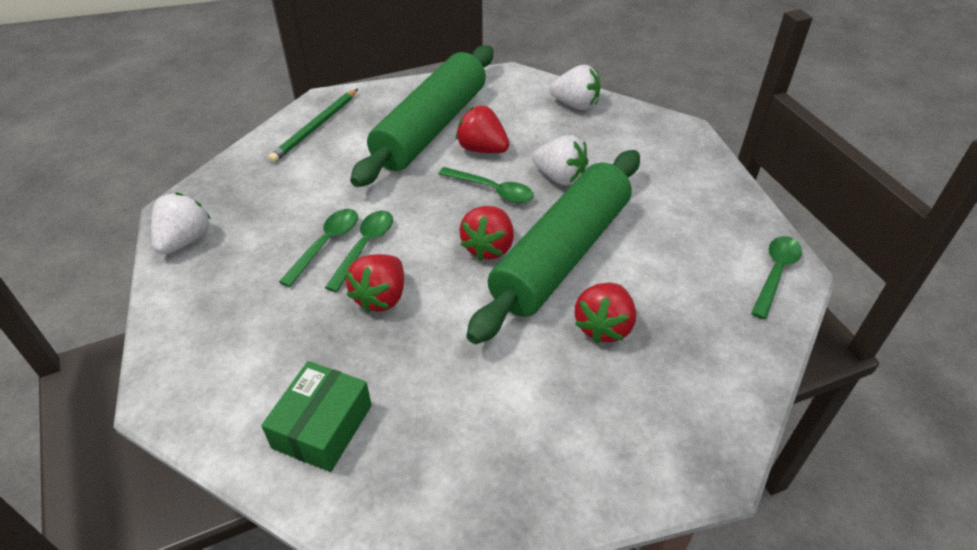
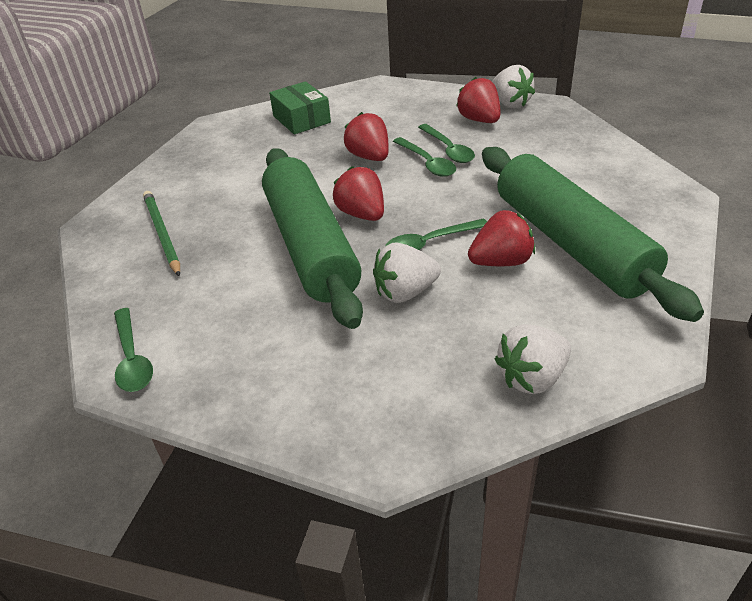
camera: 130 degrees right, 5 degrees down
(315, 127) = (626, 179): green pencil -> green pencil (162, 234)
(603, 327) = (225, 233): red strawberry -> red strawberry (479, 120)

